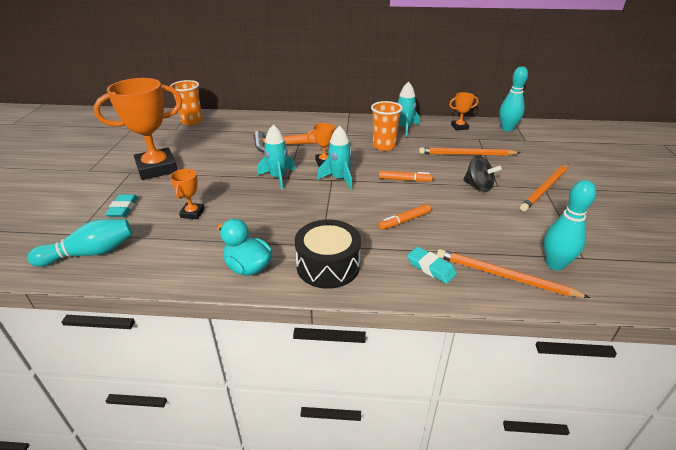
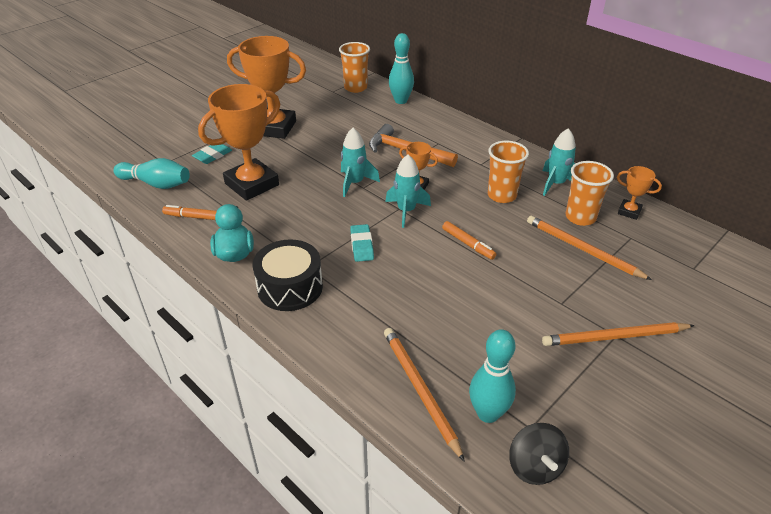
camera: 40 degrees right, 5 degrees up
(192, 213) = (252, 184): orange trophy -> orange trophy, size x2.18
(404, 221) = (407, 285): orange marker -> orange marker (194, 217)
(431, 268) = (366, 341): turquoise eraser -> turquoise eraser (362, 246)
(441, 139) = (580, 217): none -> orange cup
(478, 186) = (537, 292): black spinning top -> black spinning top (535, 466)
(507, 129) = (692, 242): turquoise bowling pin -> turquoise bowling pin (401, 101)

